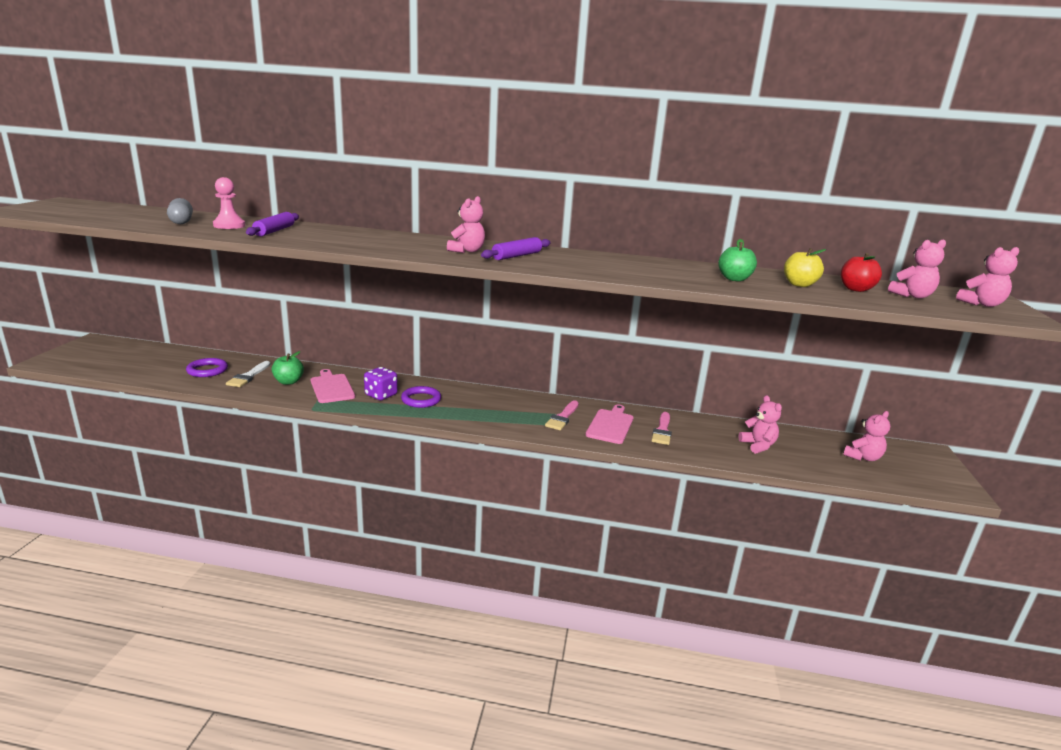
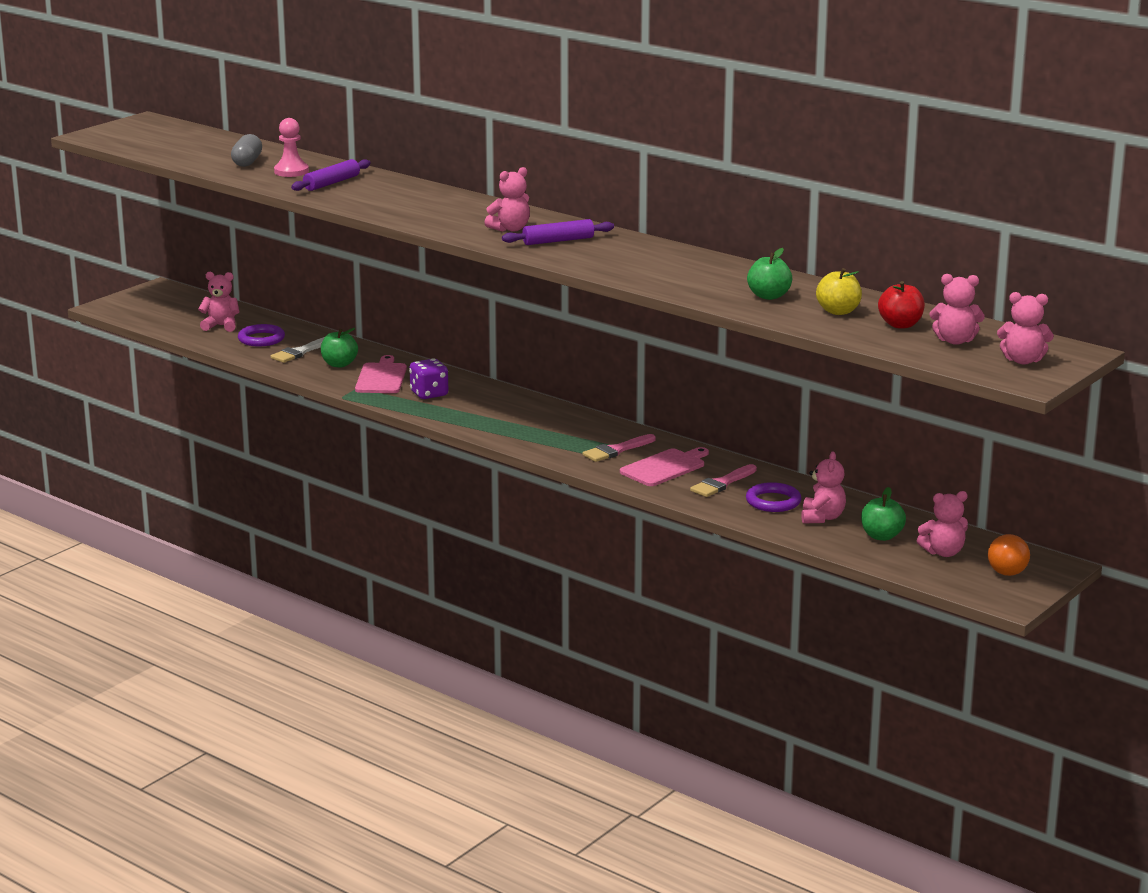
camera: 30 degrees right, 0 degrees up
(165, 364) = (221, 326): none -> pink teddy bear
(421, 400) = (470, 406): purple ring -> purple ring (773, 501)
(811, 452) = (881, 536): none -> green apple
(919, 465) = (1007, 573): none -> orange ball

